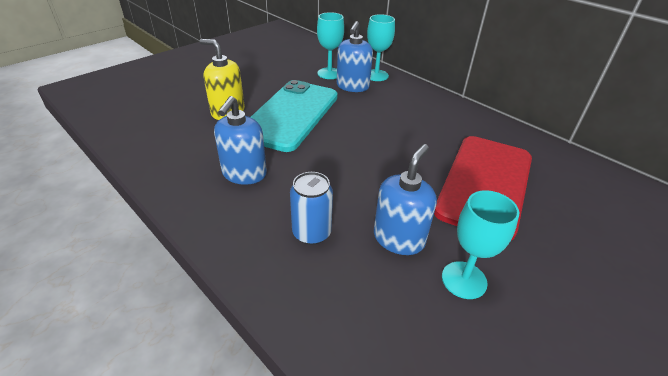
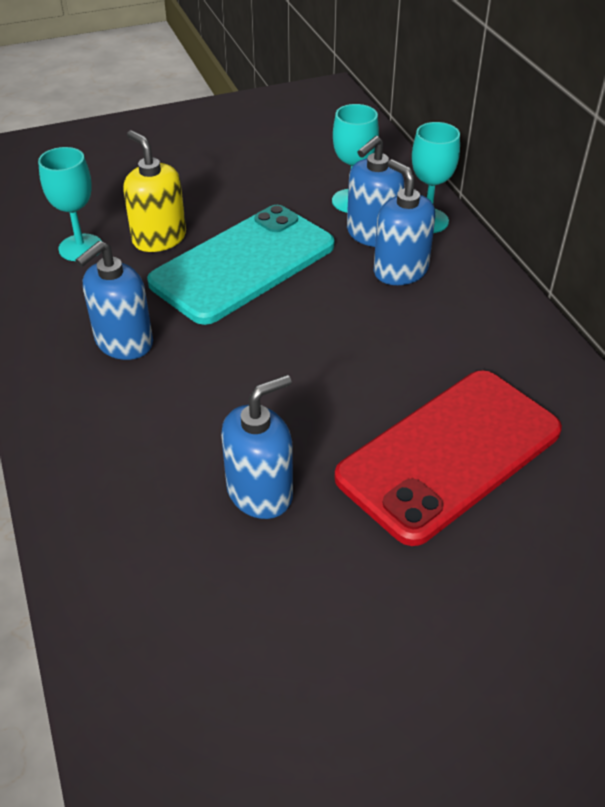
camera: 25 degrees right, 5 degrees up
(311, 233) = (155, 449): blue can -> none
(381, 100) = (400, 271): none -> blue soap dispenser
(464, 280) = (302, 573): turquoise goblet -> turquoise goblet (81, 248)

